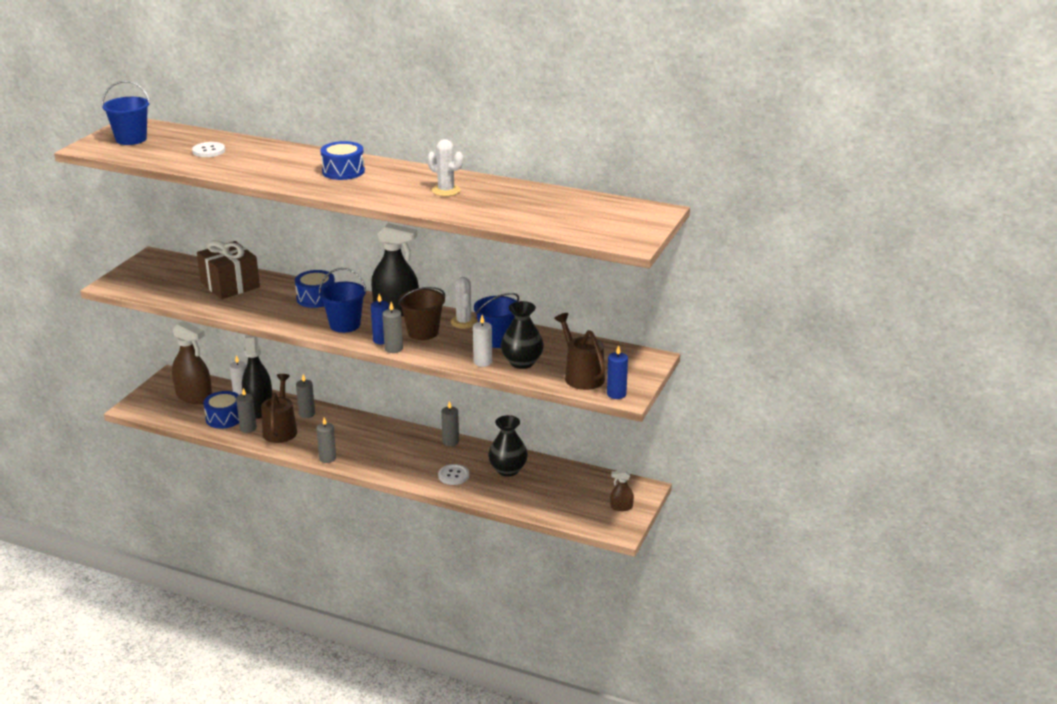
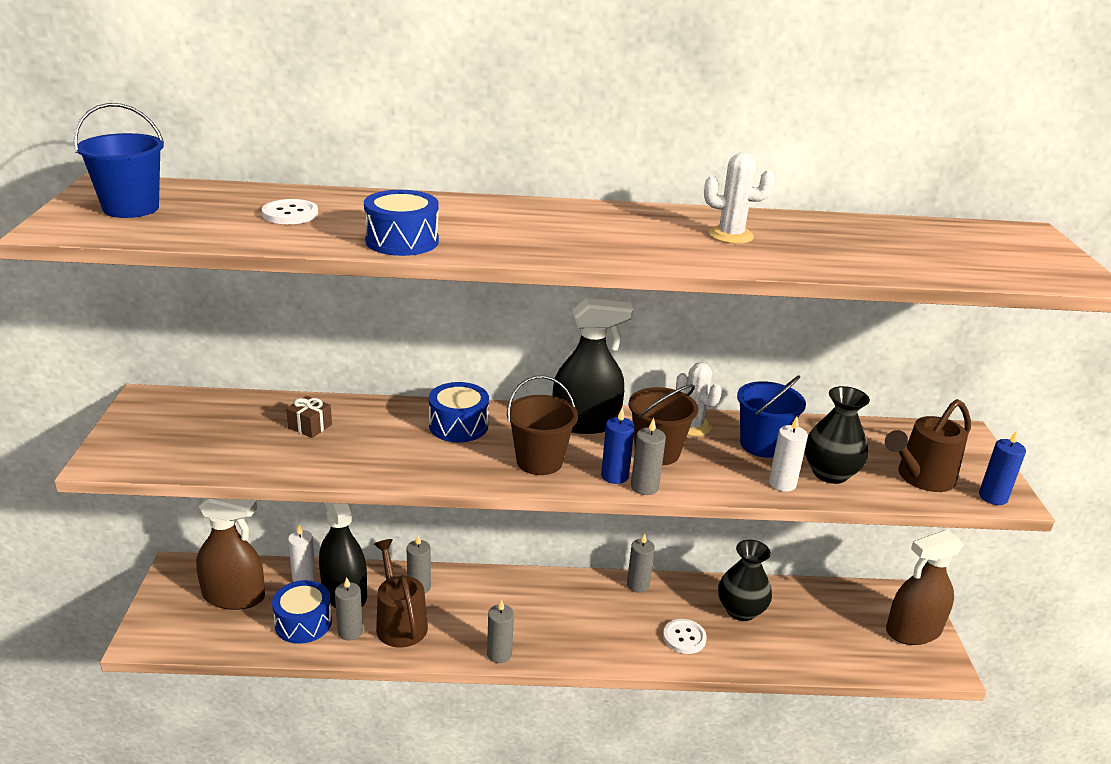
camera: 25 degrees left, 0 degrees up
(230, 285) = (310, 426): brown gift -> brown gift, size x0.44
(343, 171) = (544, 223): blue drum -> blue drum (402, 241)
(345, 325) = (539, 461): blue bucket -> brown bucket
(581, 376) = (921, 478): brown watering can -> brown watering can turned 75 degrees counterclockwise
(621, 507) = (913, 631): brown spray bottle -> brown spray bottle, size x2.14

